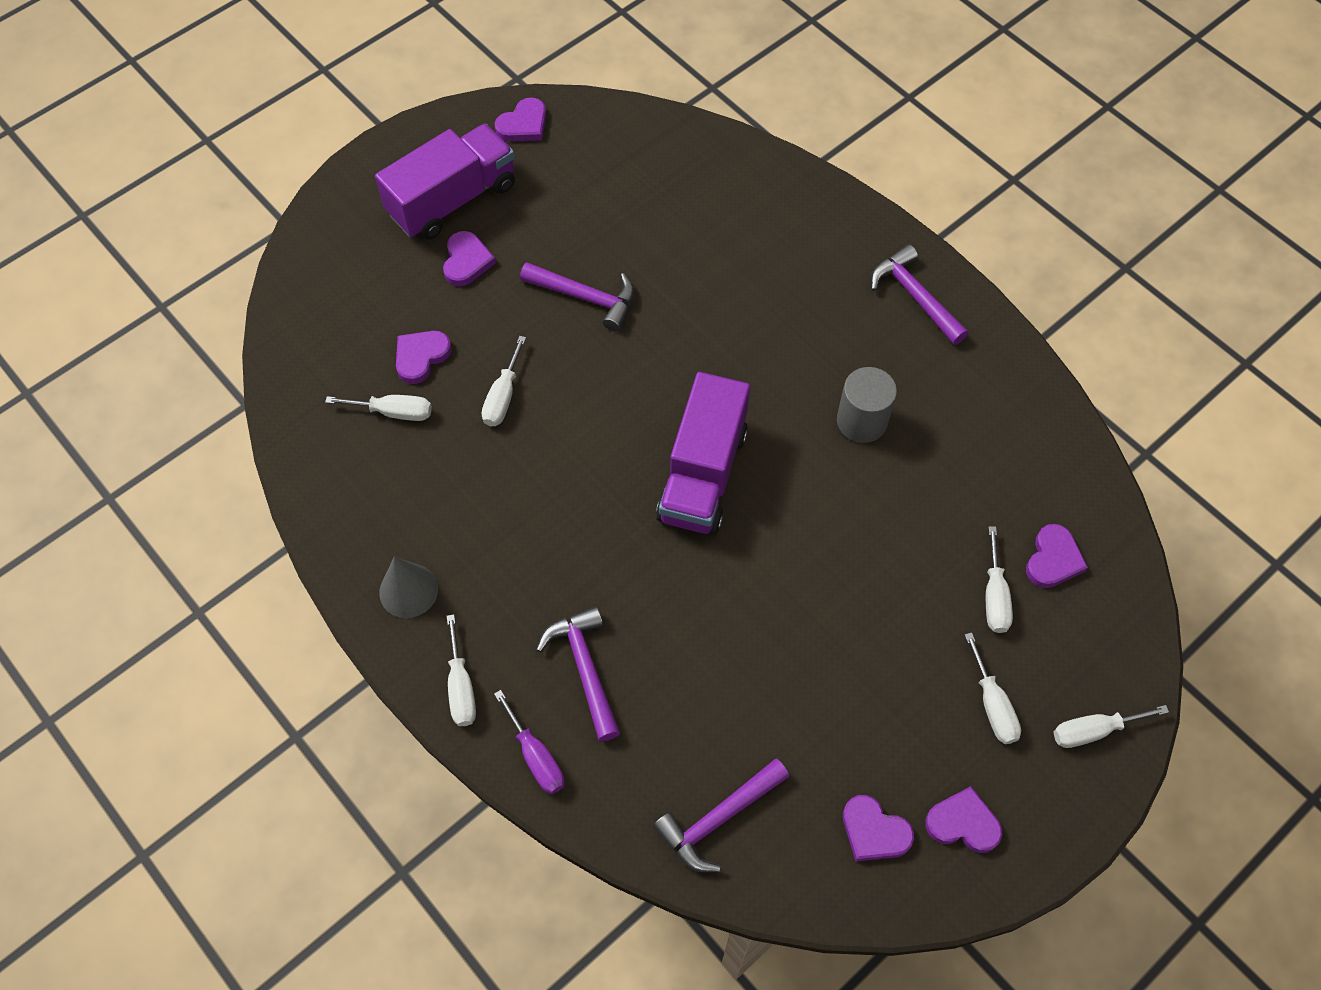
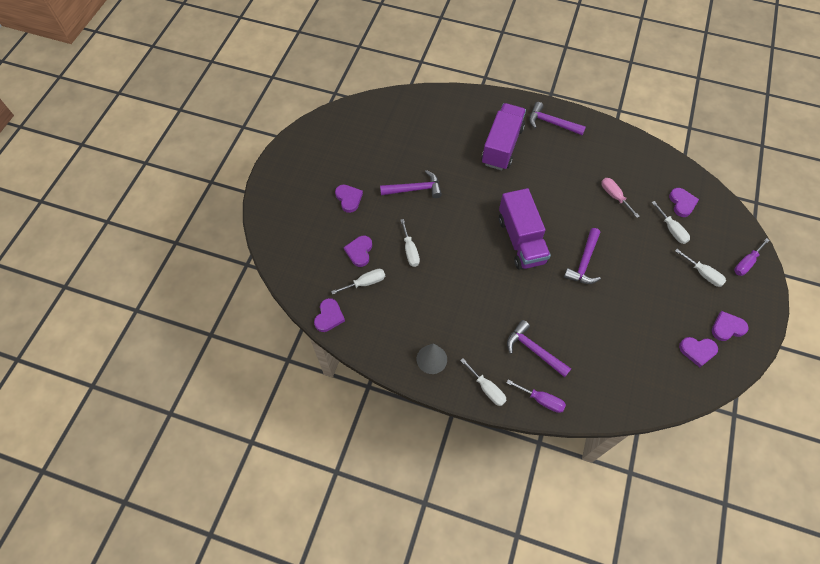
camera: 30 degrees left, 0 degrees up
(452, 200) = (322, 174): purple truck -> purple truck (502, 146)
(523, 124) = (330, 126): purple heart -> purple heart (329, 316)
(718, 818) = (635, 382): purple hammer -> purple hammer (584, 262)
(862, 421) = (568, 185): grey cylinder -> none
(931, 483) = (614, 196): none -> pink screwdriver
(1093, 731) = (746, 263): white screwdriver -> purple screwdriver

